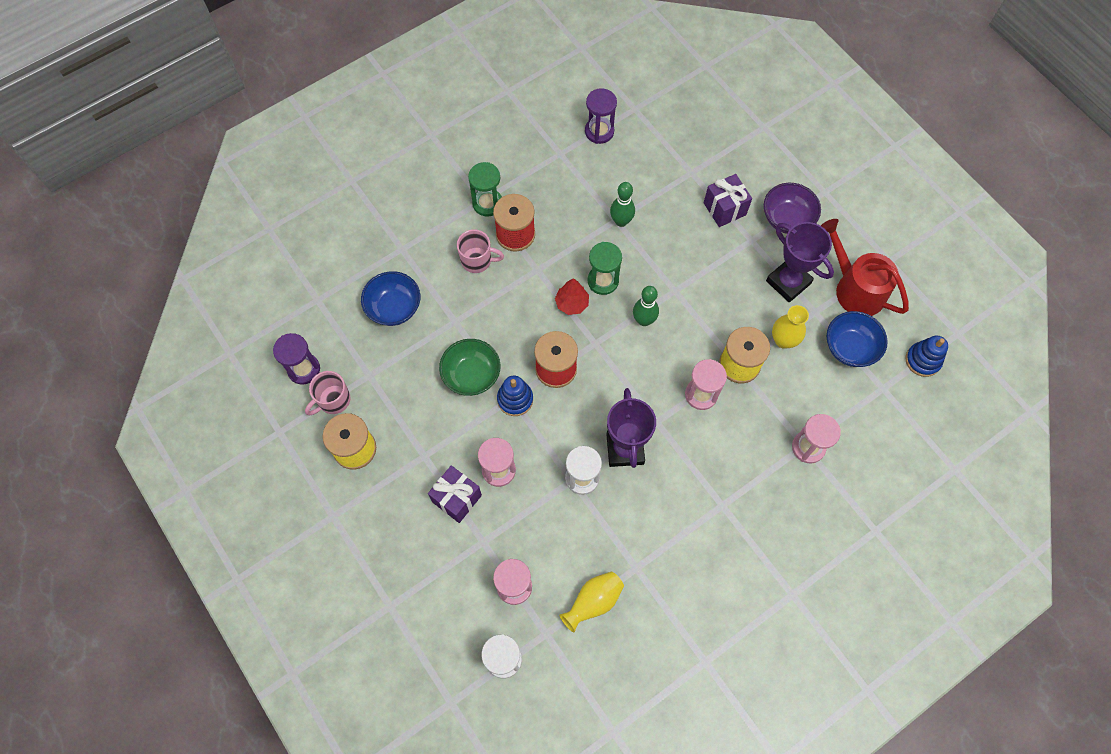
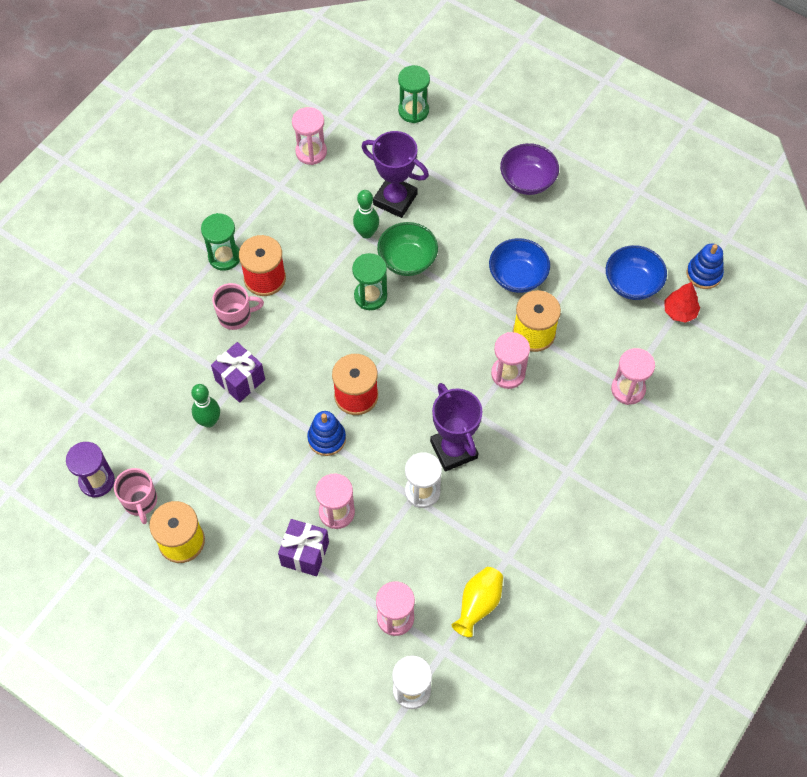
camera: 20 degrees left, 5 degrees down
(333, 400) = (140, 501): pink mug -> pink mug turned 45 degrees counterclockwise
(394, 308) = (168, 389): blue bowl -> blue bowl (517, 276)
(471, 375) = (273, 430): green bowl -> green bowl (407, 260)
(572, 303) = (348, 328): red tree -> red tree (679, 312)
(599, 131) = (311, 152): purple hourglass -> pink hourglass
(644, 320) = (425, 321): green bowling pin -> green bowling pin (209, 421)
(706, 121) = (413, 111): none -> green hourglass
(724, 209) = (464, 190): purple gift -> purple gift (240, 380)
(783, 340) = (567, 297): yellow vase -> none
(788, 282) = (551, 240): purple trophy -> purple trophy (395, 199)
(855, 288) = (617, 227): red watering can -> none

